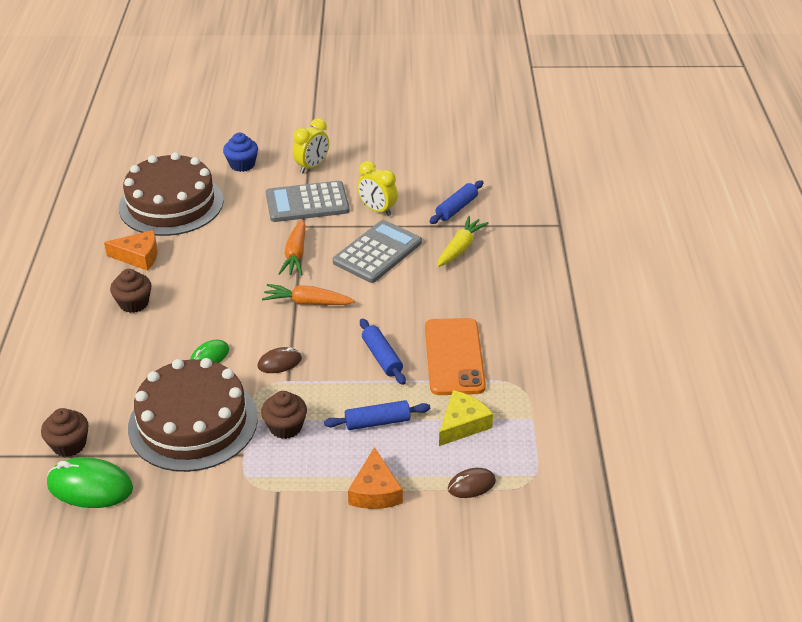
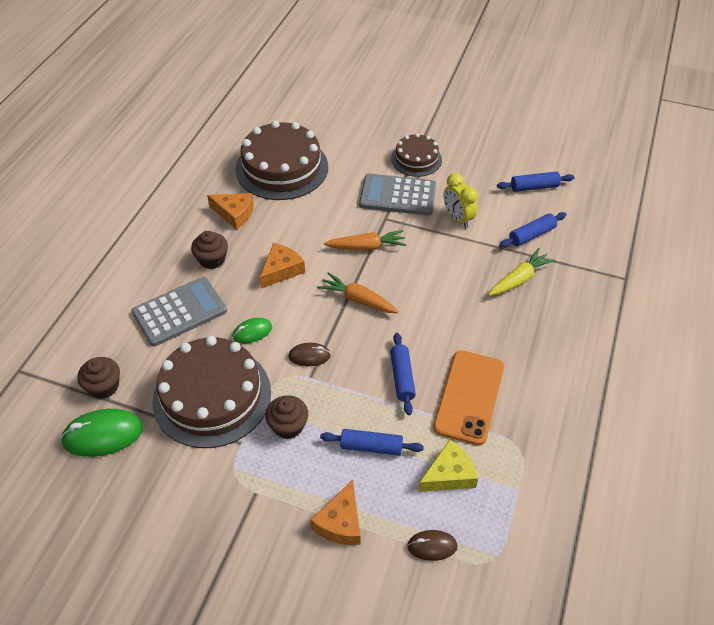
camera: 20 degrees right, 10 degrees up
(90, 487) = (103, 435): green mouse -> green mouse turned 45 degrees counterclockwise
(215, 295) = (281, 270): none -> orange cheese
(242, 164) = (356, 143): blue cupcake -> none
(295, 255) = (366, 247): orange carrot -> orange carrot turned 120 degrees counterclockwise
(312, 167) = (416, 159): yellow clock -> brown cake
(377, 252) = (441, 263): grey calculator -> grey calculator (180, 312)
(441, 166) = (534, 187): none -> blue rolling pin

